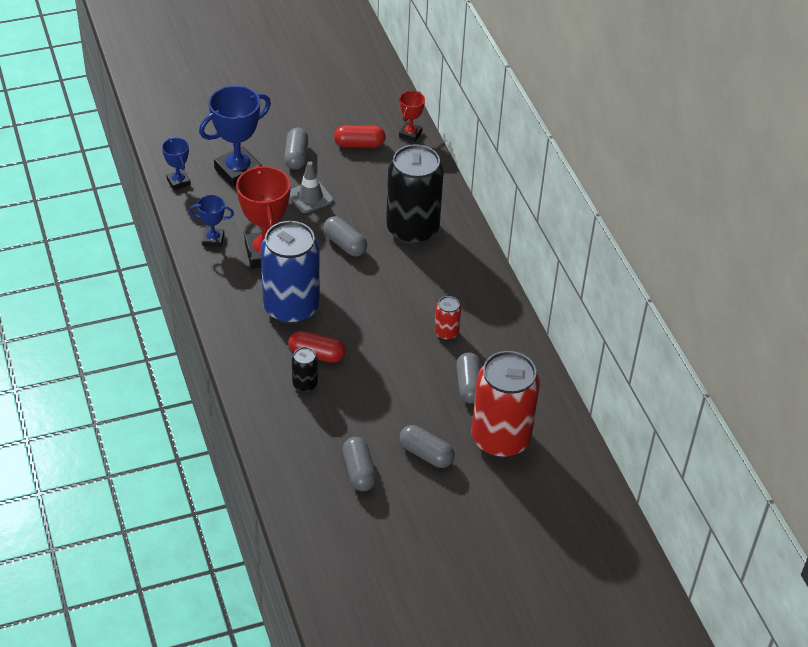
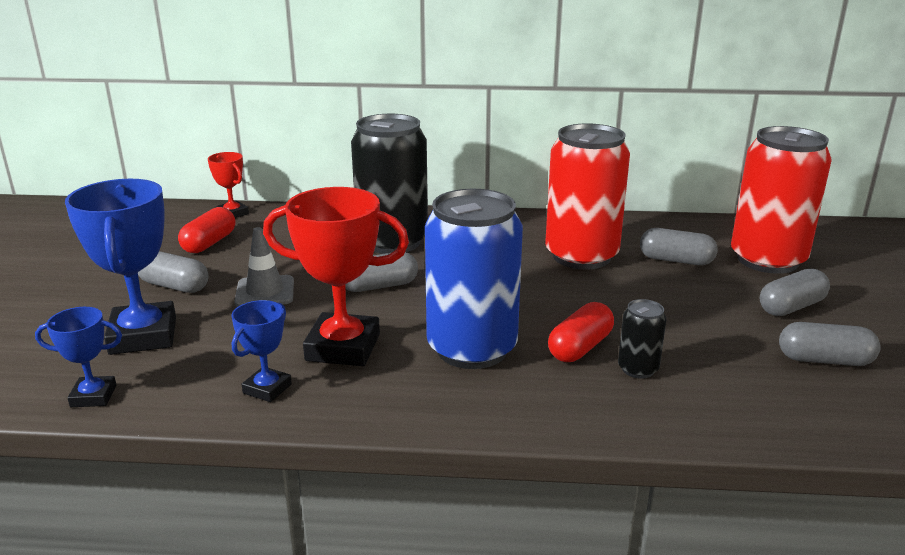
camera: 65 degrees left, 20 degrees down
(446, 332) = (581, 256): red can -> red can, size x2.30

